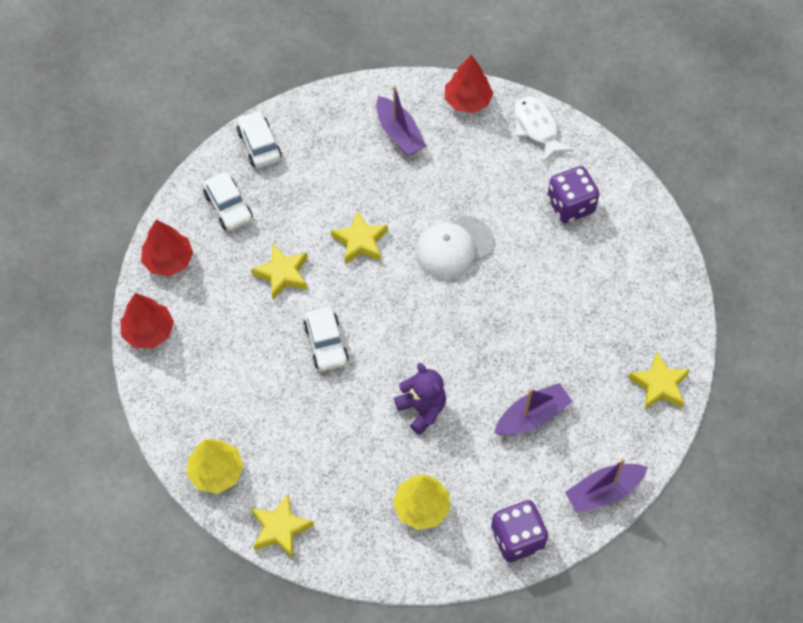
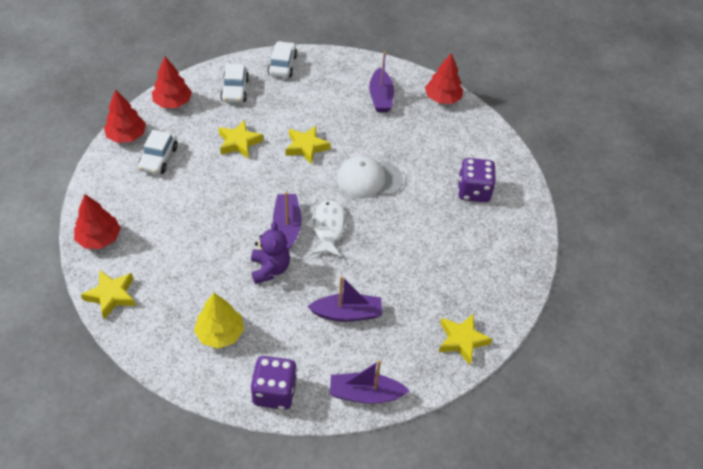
camera: 25 degrees right, 10 degrees down
(216, 472) = (99, 238): yellow tree -> red tree
(326, 344) = (235, 196): white car -> white car (158, 158)
(405, 349) = (287, 226): none -> purple boat
(536, 127) = (481, 134): white fish -> white fish (328, 227)

